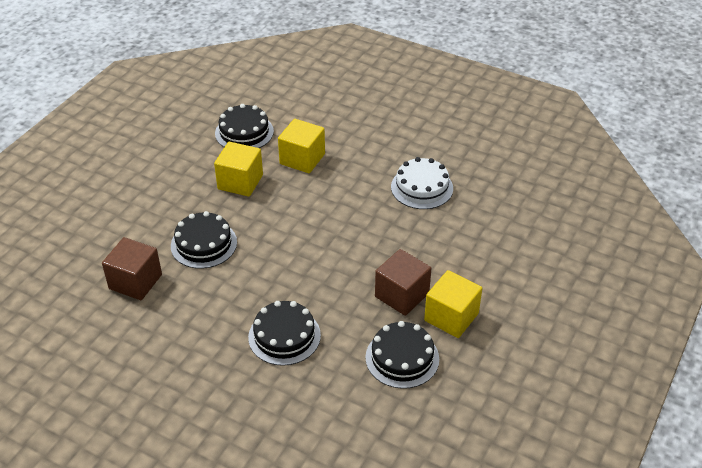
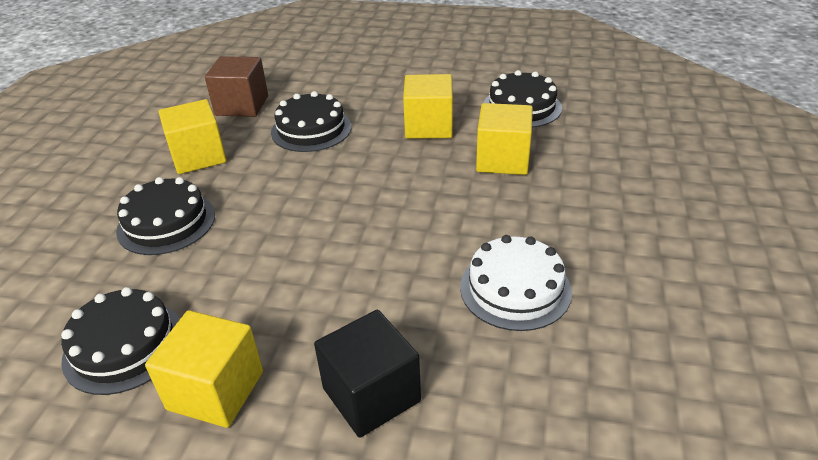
camera: 75 degrees right, 5 degrees down
(203, 314) = (198, 156): none -> yellow cube
(402, 295) = (257, 317): brown cube -> none
(474, 256) = (371, 394): none -> black cube

